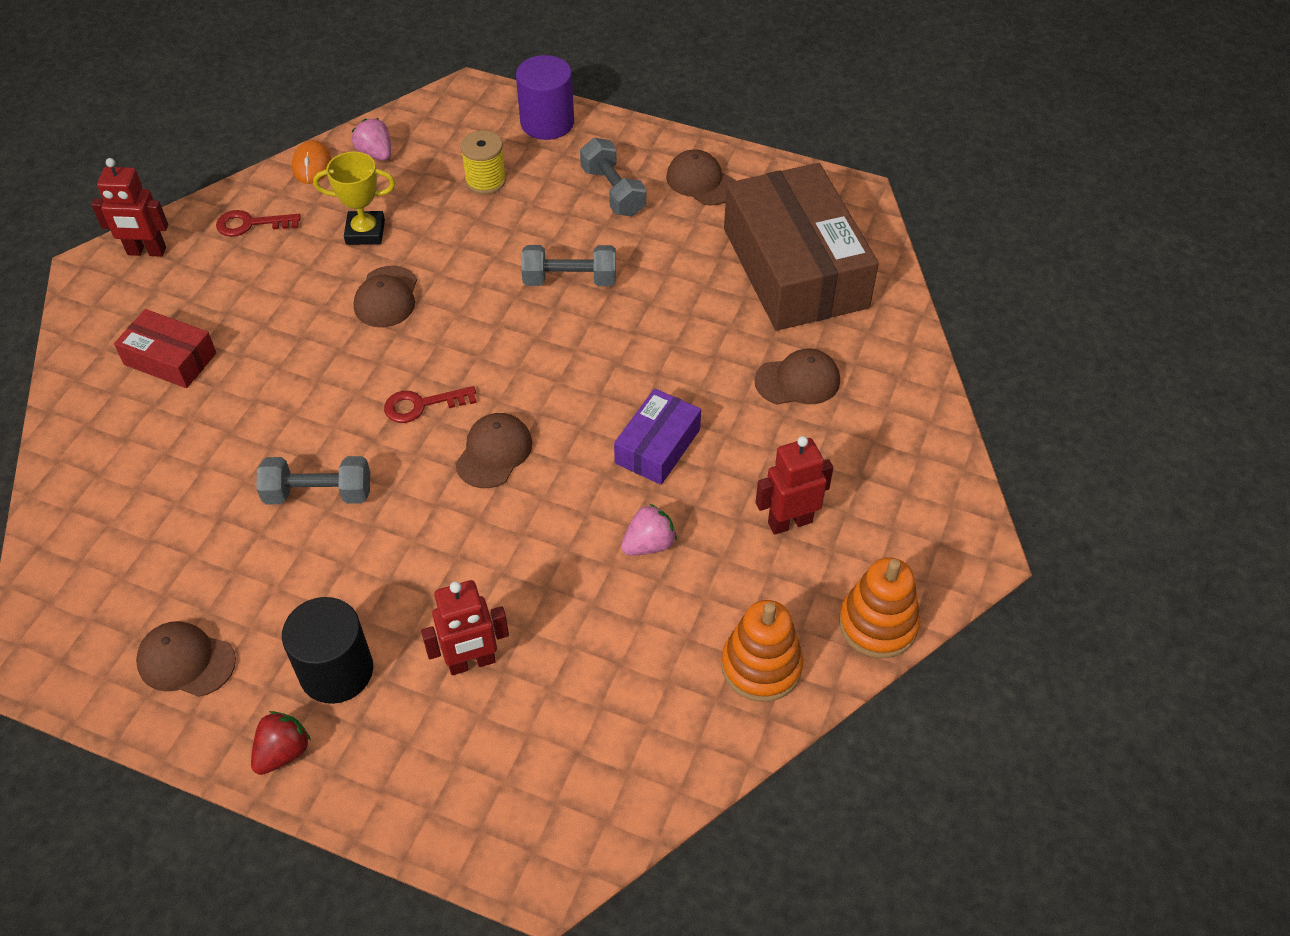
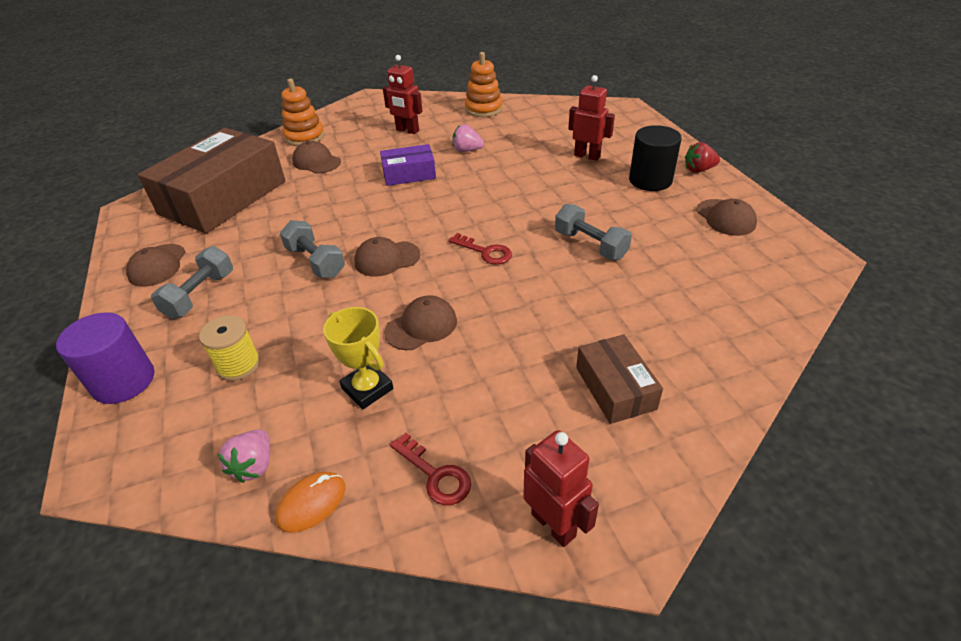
camera: 130 degrees left, 10 degrees down
(170, 359) = (615, 388): red box -> brown box
(494, 452) = (480, 211): brown cap -> brown cap (387, 259)
(878, 624) = (430, 100): orange stacking toy -> orange stacking toy (304, 137)

